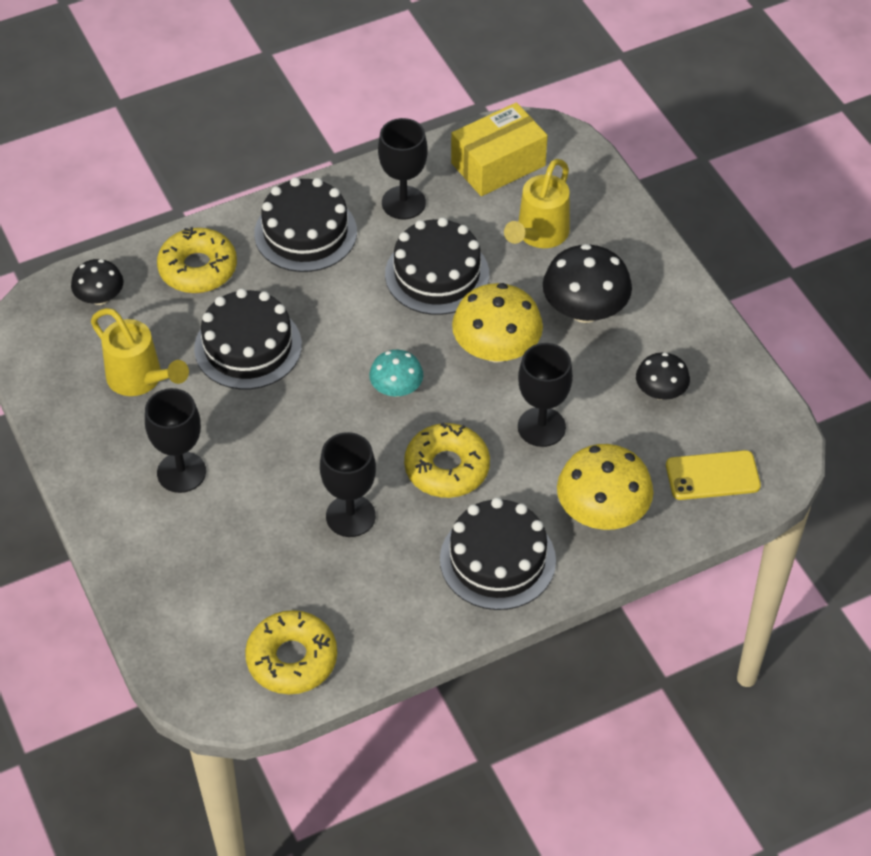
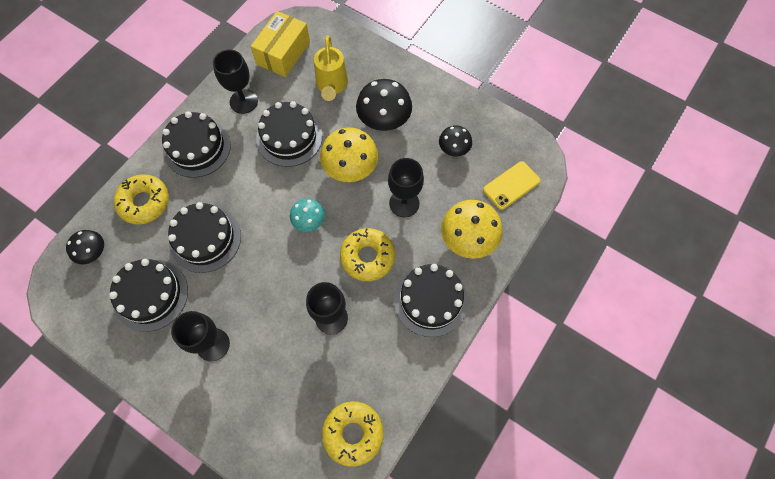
camera: 30 degrees left, 15 degrees up
(140, 379) = (151, 295): yellow watering can -> black cake

